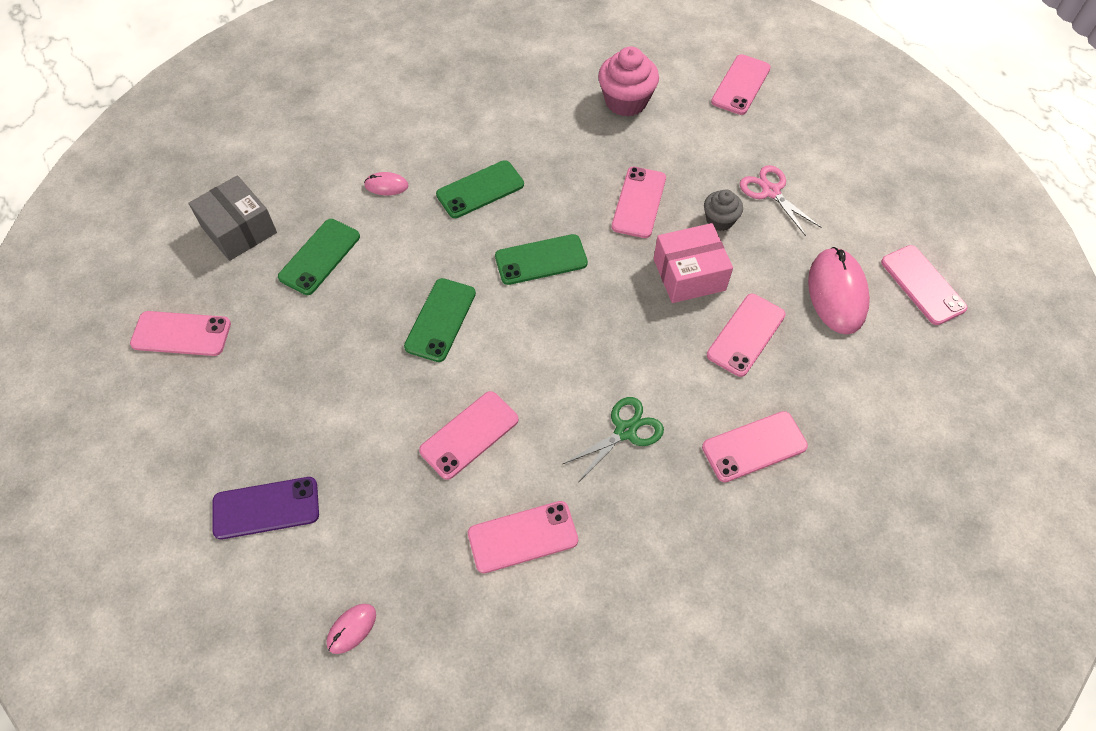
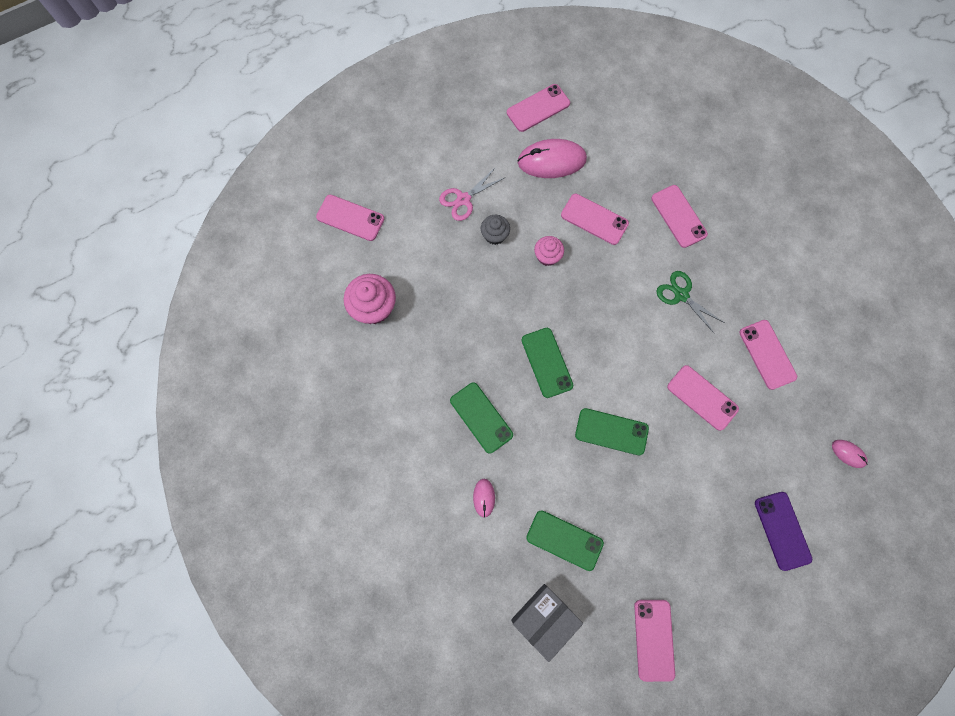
camera: 95 degrees left, 15 degrees up
(639, 202) = (483, 293): pink phone -> none
(689, 274) = (547, 256): pink box -> pink cupcake

